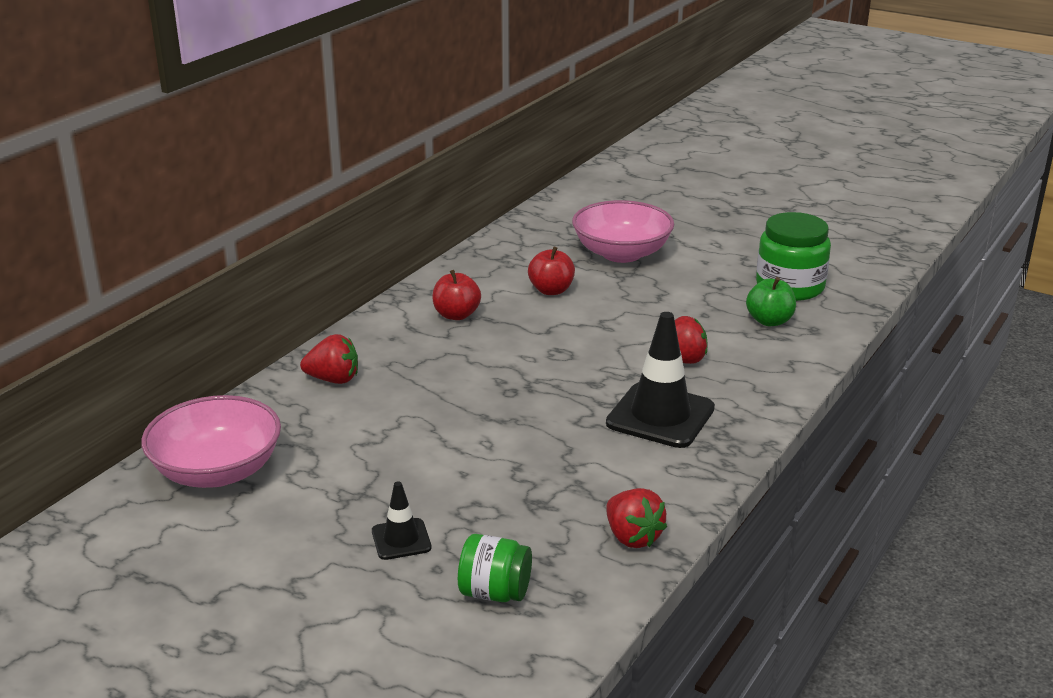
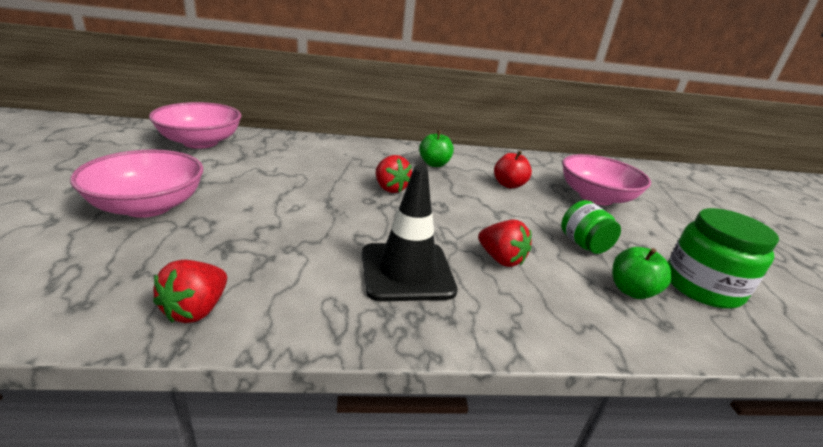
camera: 50 degrees right, 0 degrees up
(333, 379) = (322, 148): red strawberry -> red strawberry (390, 188)
(401, 539) = (148, 206): black traffic cone -> pink bowl
(456, 315) = (434, 164): red apple -> green apple
(495, 592) = (81, 260): green jar -> green jar (583, 244)

